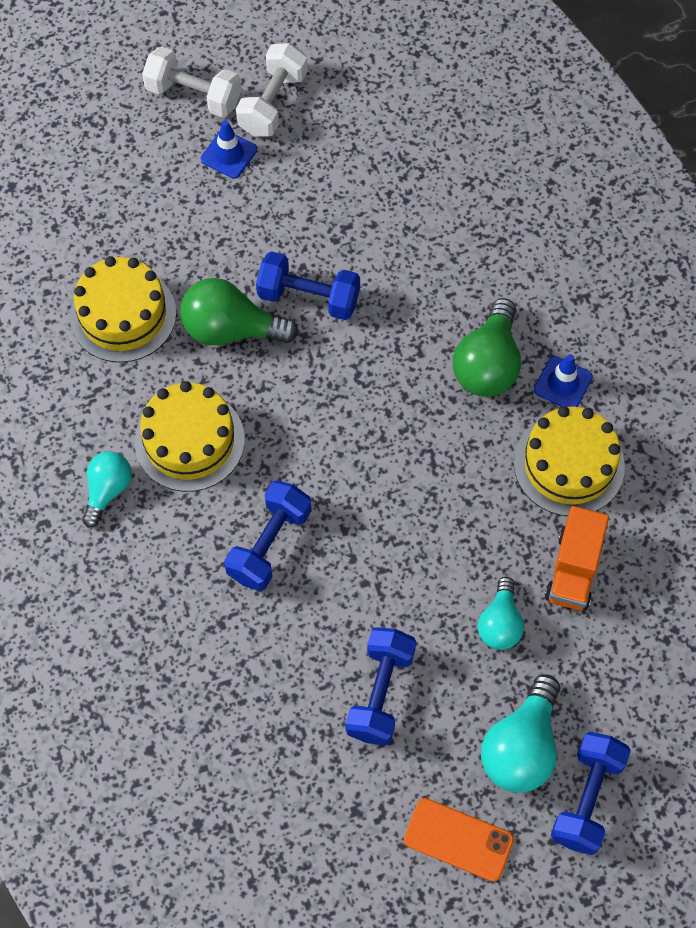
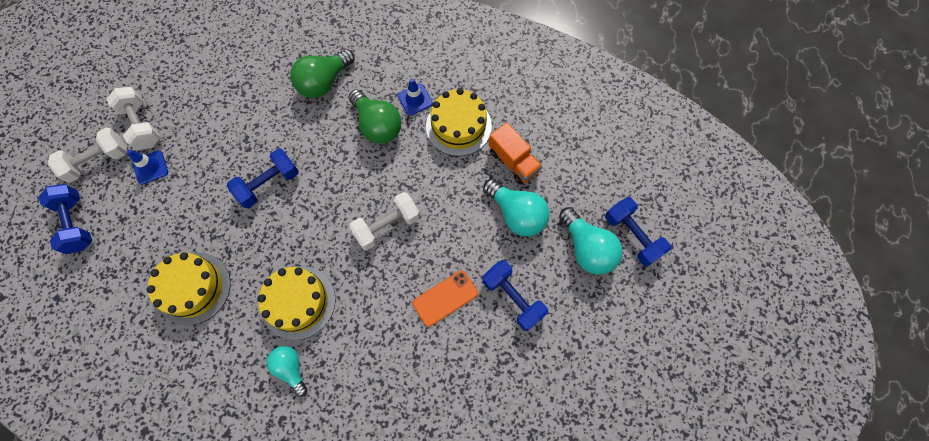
camera: 55 degrees left, 5 degrees up
(231, 329) = (252, 236): green light bulb -> green light bulb (324, 82)
(269, 544) = (390, 299): blue dumbbell -> blue dumbbell (76, 223)
(360, 474) = (387, 226): none -> white dumbbell
(458, 839) = (615, 312): orange phone -> orange phone (445, 298)
(500, 623) = (516, 214): turquoise light bulb -> turquoise light bulb, size x1.57

